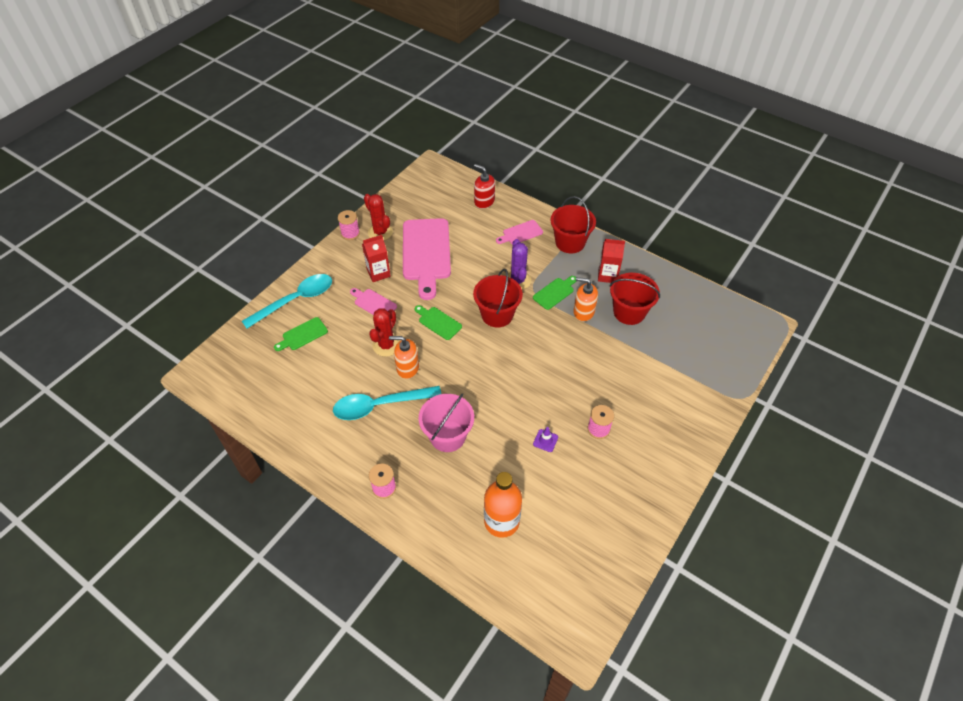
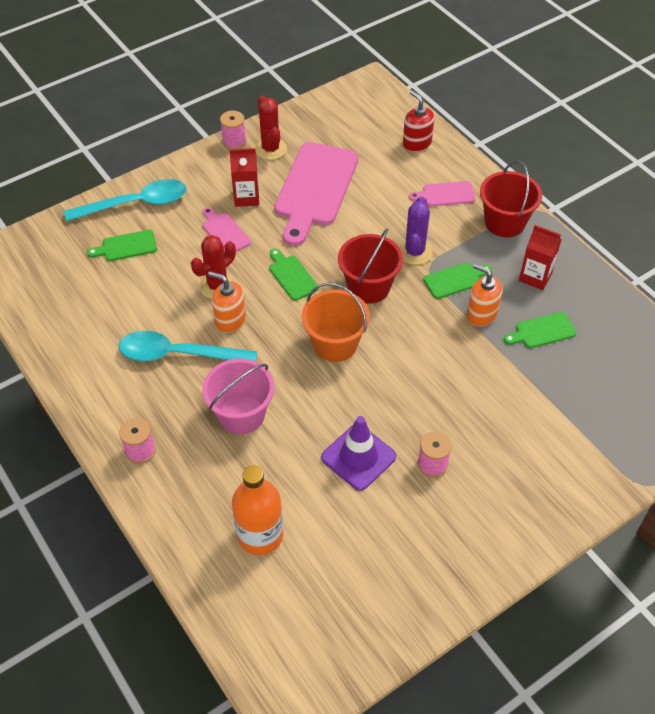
camera: 20 degrees right, 0 degrees up
(492, 363) = (335, 344): none -> orange bucket
(545, 440) = (358, 457): purple traffic cone -> purple traffic cone, size x2.09
(629, 312) = (542, 331): red bucket -> green cutting board

